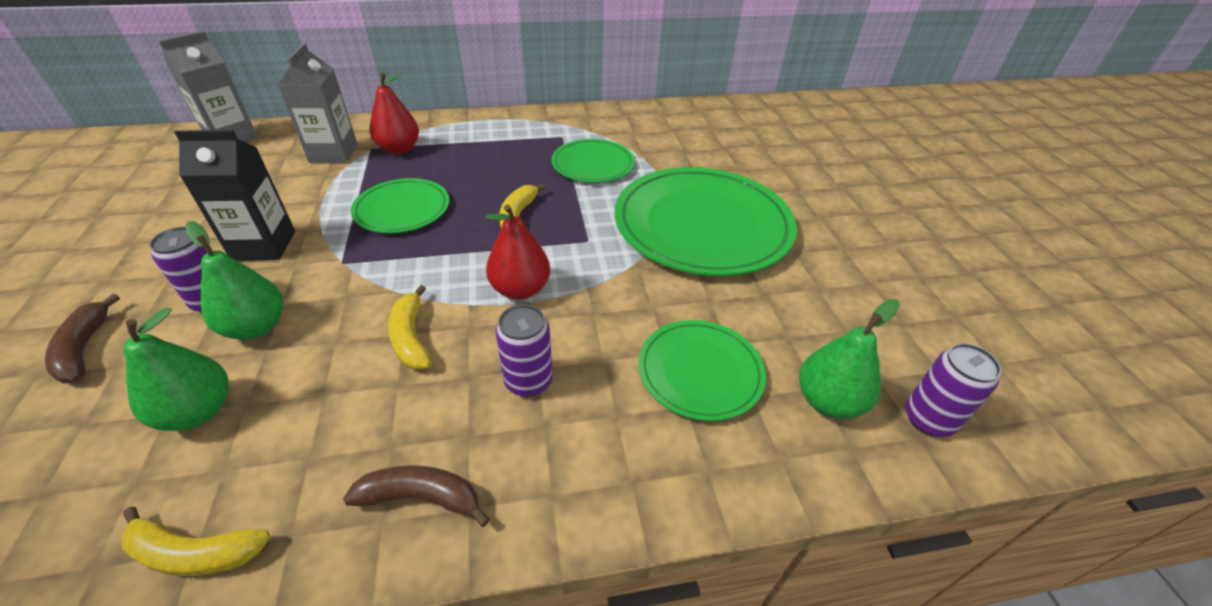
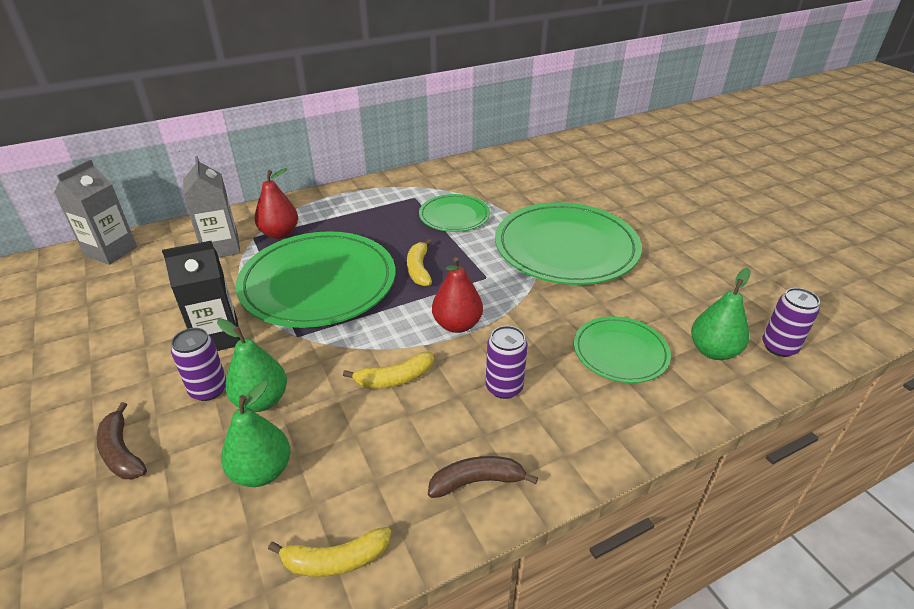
camera: 15 degrees left, 5 degrees down
(402, 209) = (318, 283): green plate -> green plate, size x1.88
(411, 337) = (395, 378): yellow banana -> yellow banana turned 75 degrees counterclockwise

